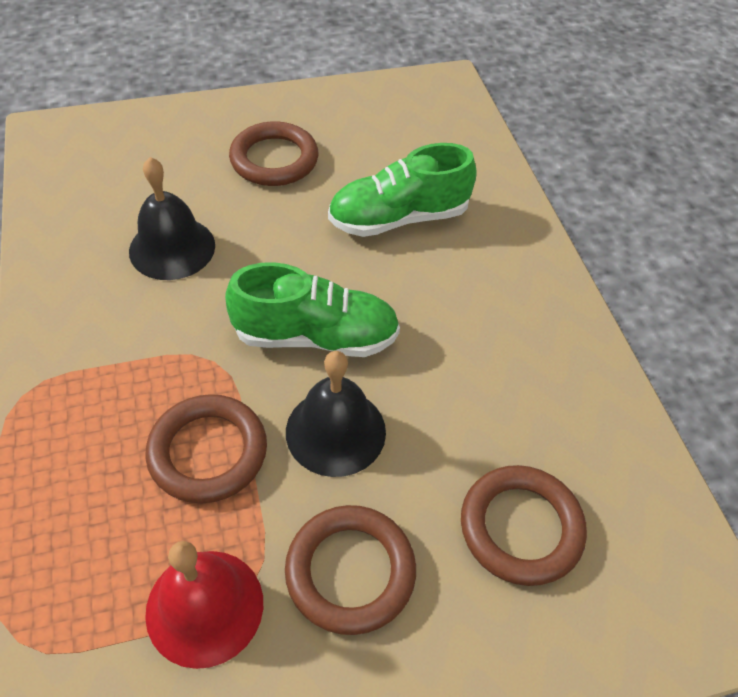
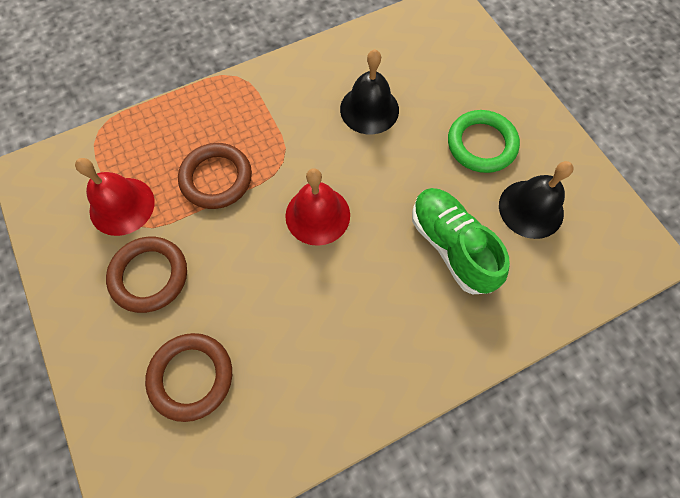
camera: 80 degrees right, 15 degrees up
(274, 159) = (481, 144): brown ring -> green ring
(315, 336) = (317, 215): green shoe -> red bell
(335, 431) = (244, 245): black bell -> black bell (531, 209)

